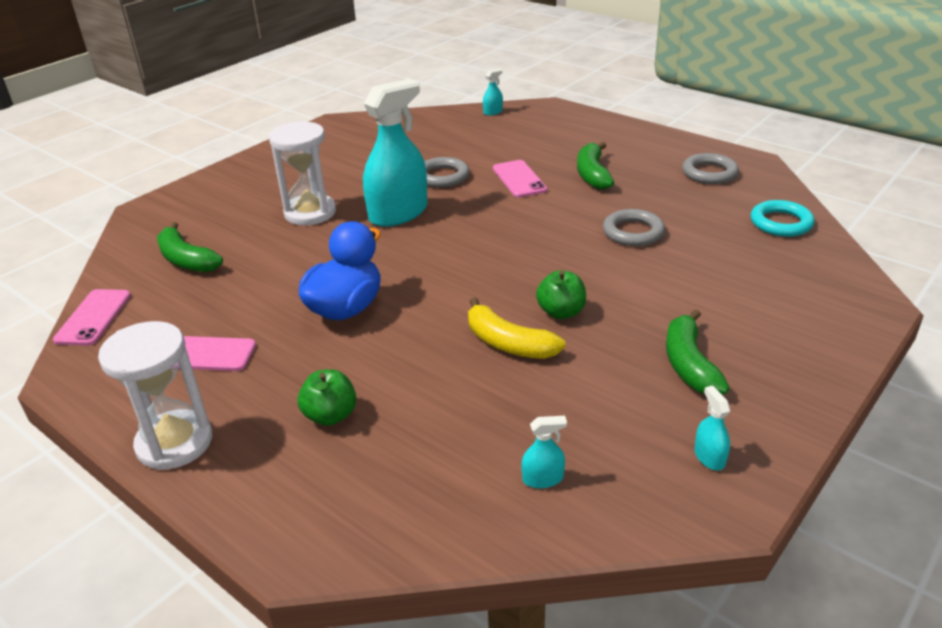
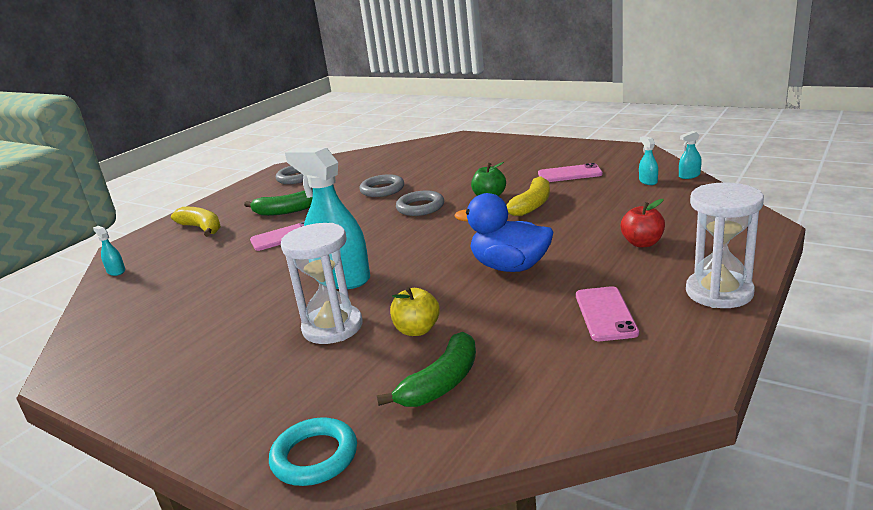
camera: 95 degrees left, 10 degrees down
(93, 317) = (581, 411): pink phone -> pink phone (569, 174)
(270, 251) = (417, 330): none -> yellow apple
(330, 415) = (642, 243): green apple -> red apple
(443, 176) = (267, 270): grey ring -> grey ring (420, 207)
(570, 135) = (202, 228): none -> yellow banana
(689, 364) = (530, 164): green banana -> none
(709, 457) = (603, 154): turquoise spray bottle -> turquoise spray bottle (689, 176)
(781, 223) = (372, 157): turquoise ring -> turquoise ring (314, 457)

